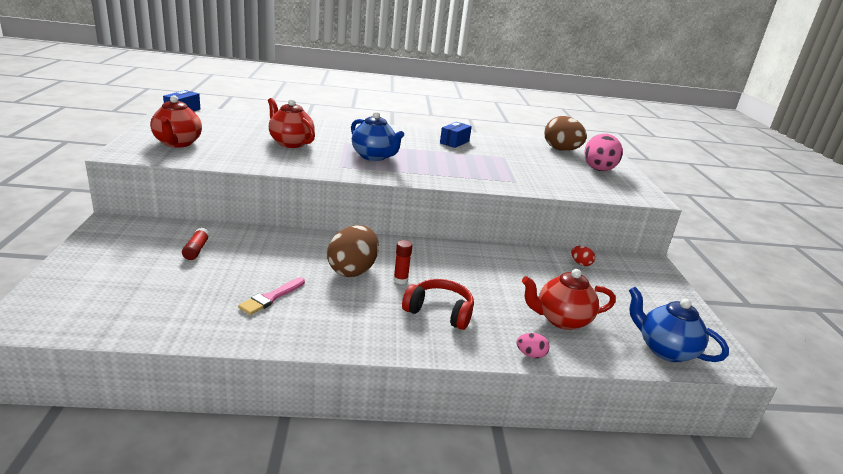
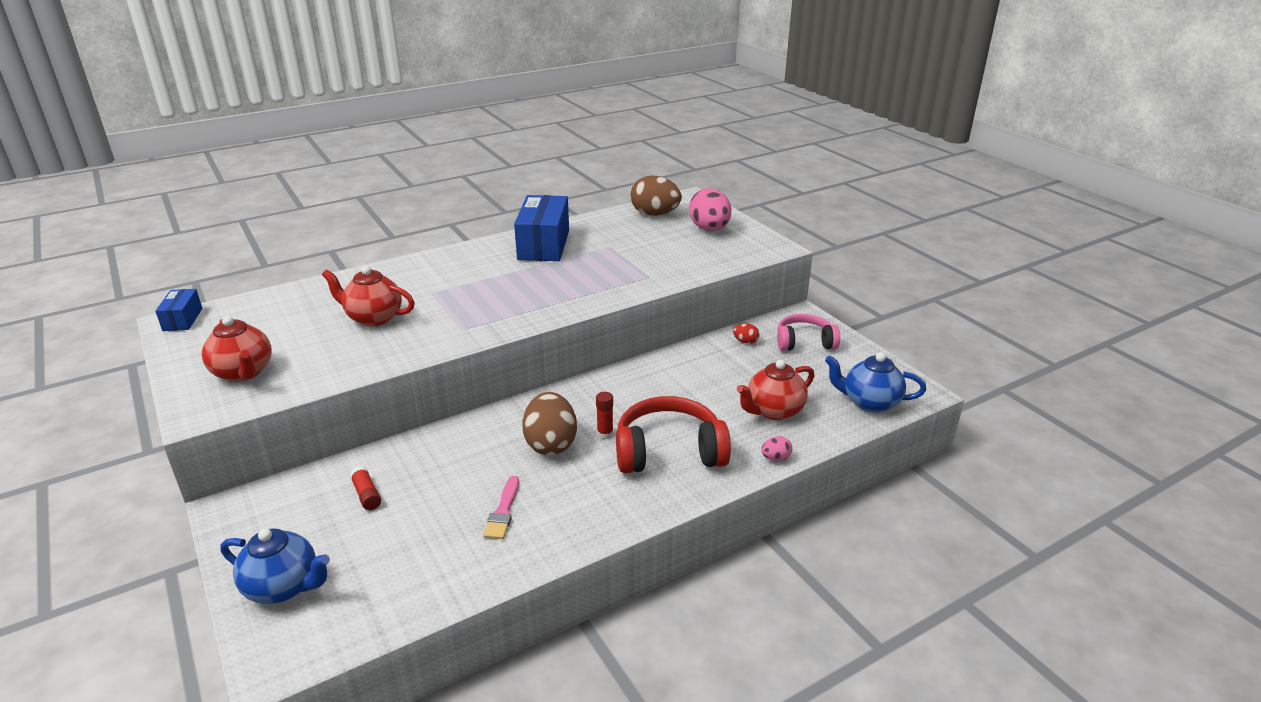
camera: 25 degrees left, 5 degrees up
(374, 157) = (483, 300): blue teapot -> blue teapot (283, 587)
(439, 312) = (669, 451): red headphones -> red headphones, size x1.54
(454, 142) = (544, 245): blue box -> blue box, size x1.94
(636, 282) = (804, 342): none -> pink headphones

